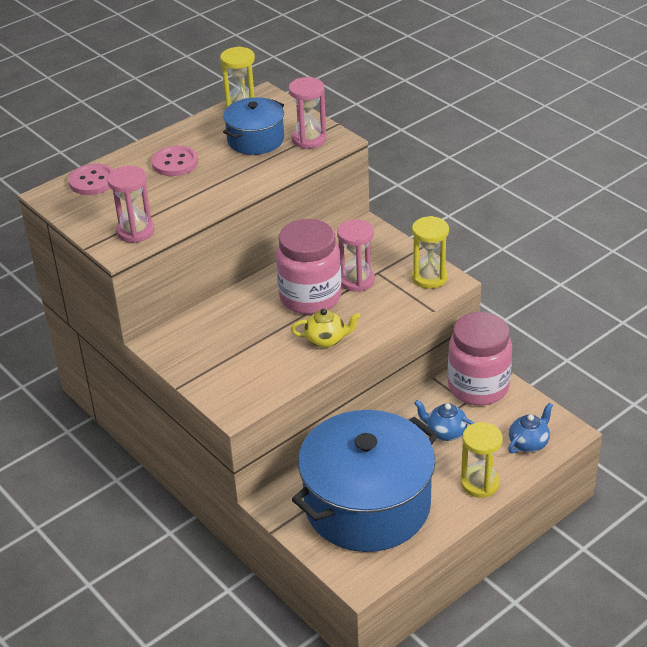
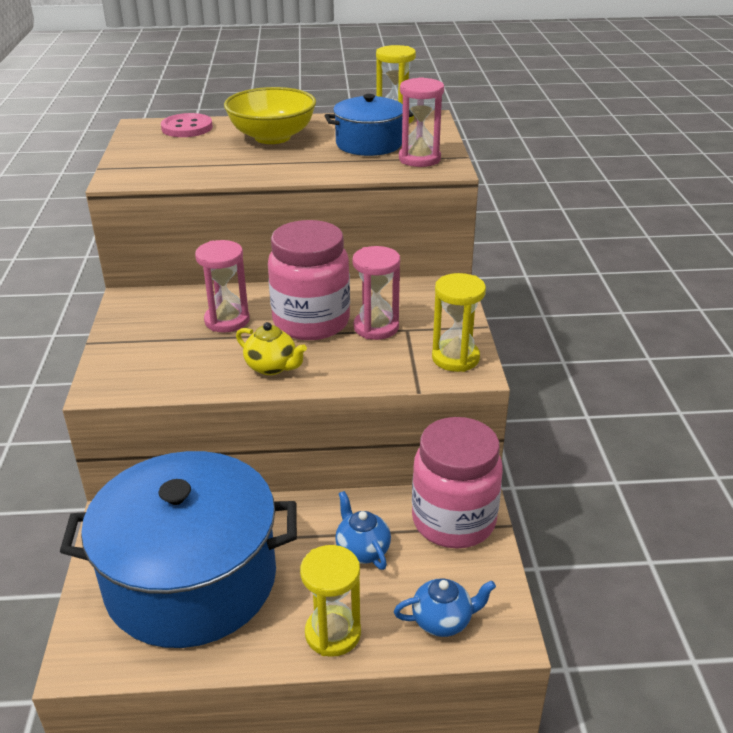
camera: 35 degrees right, 5 degrees down
(135, 231) = (155, 171): pink hourglass -> pink hourglass (227, 320)
(175, 163) = (272, 137): pink button -> yellow bowl

